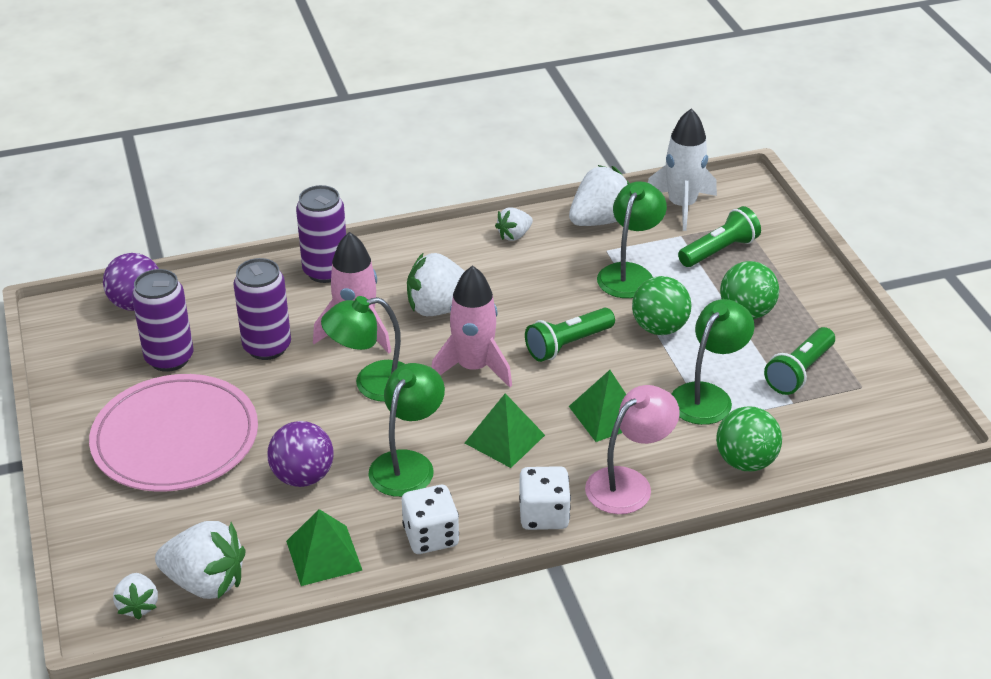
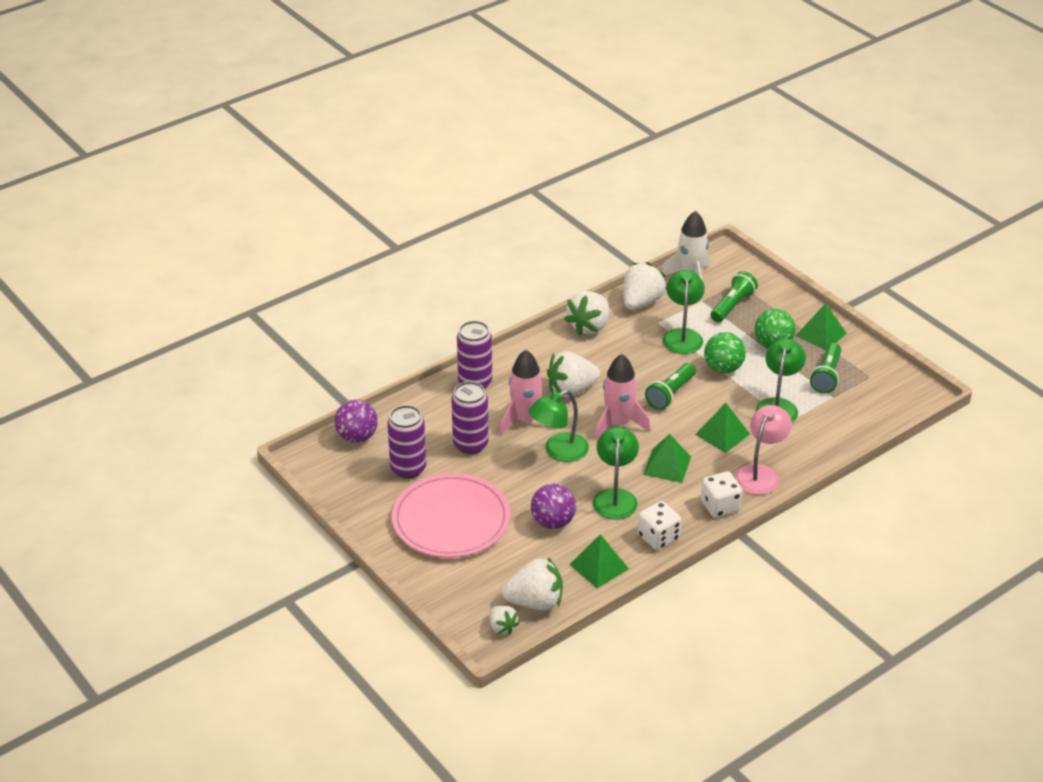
camera: 20 degrees left, 0 degrees up
(514, 235) = (589, 326): white strawberry -> white strawberry, size x1.79
(745, 461) = (824, 442): green ball -> none
(822, 314) = (821, 334): none -> green pyramid

